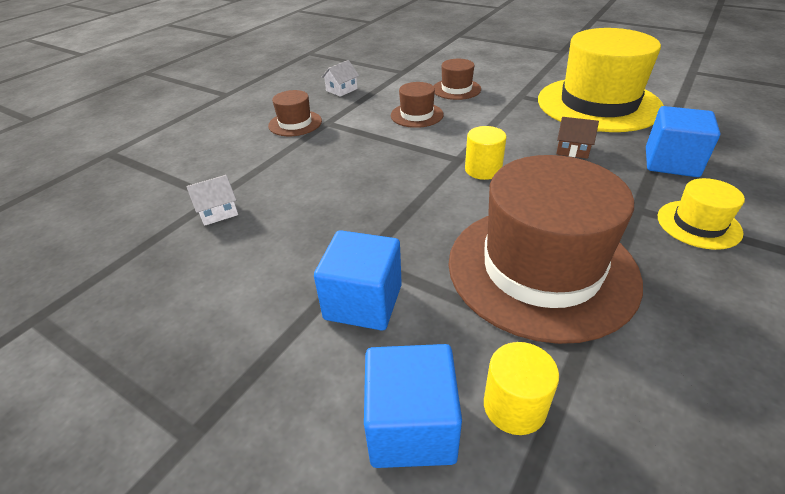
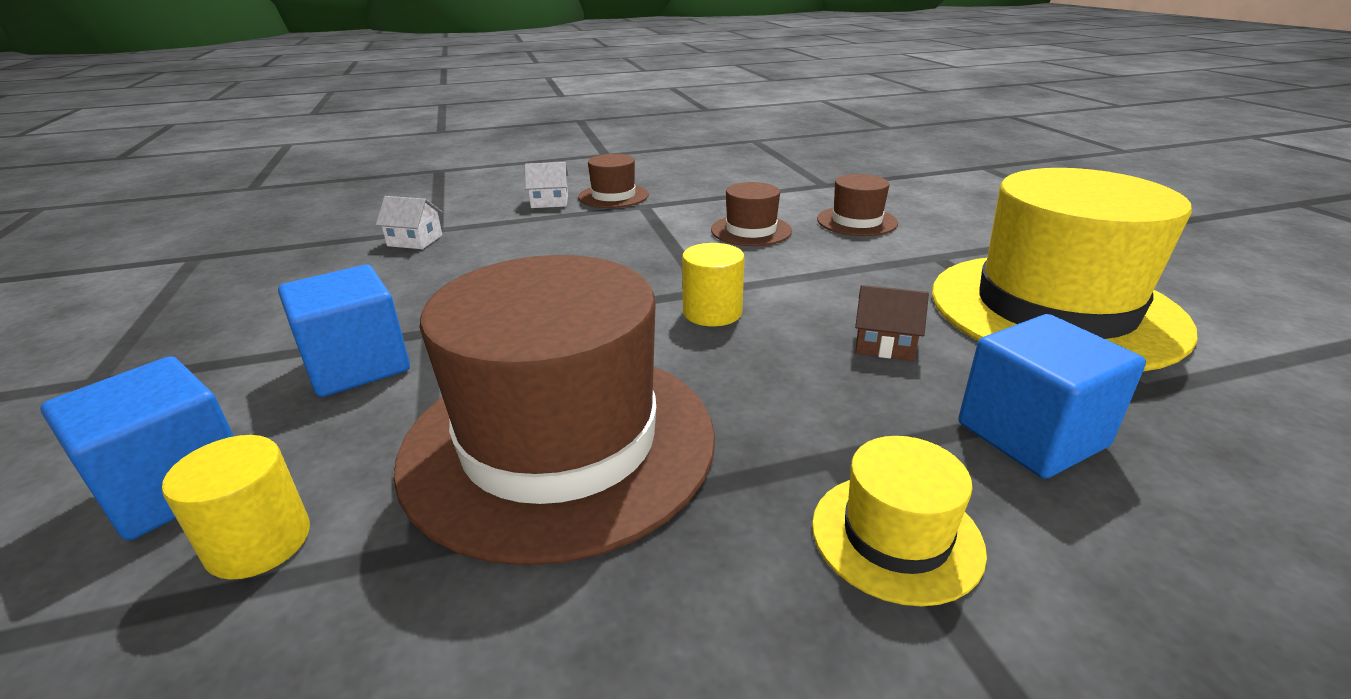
camera: 40 degrees right, 10 degrees down
(341, 90) = (718, 181): white house -> white house (549, 202)
(572, 149) = (884, 344): brown house -> brown house turned 45 degrees counterclockwise

